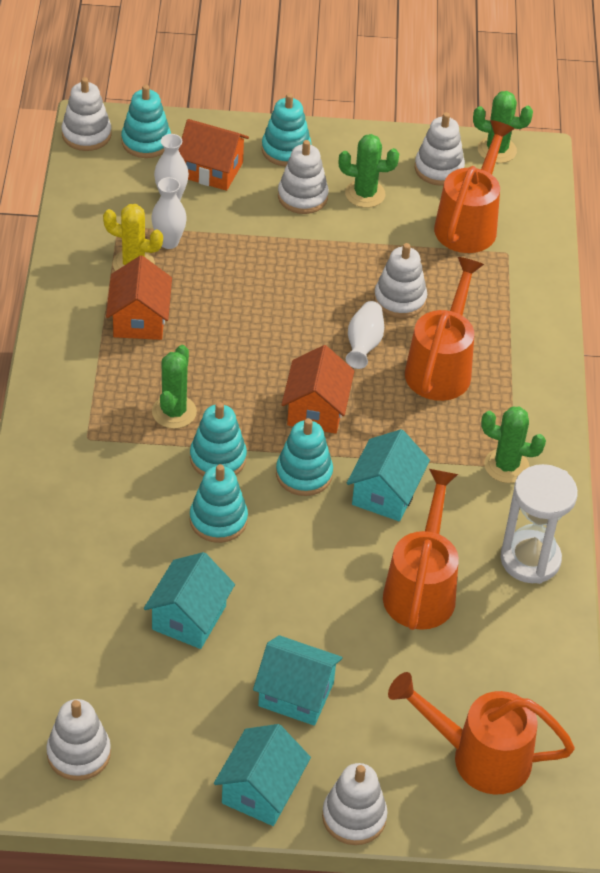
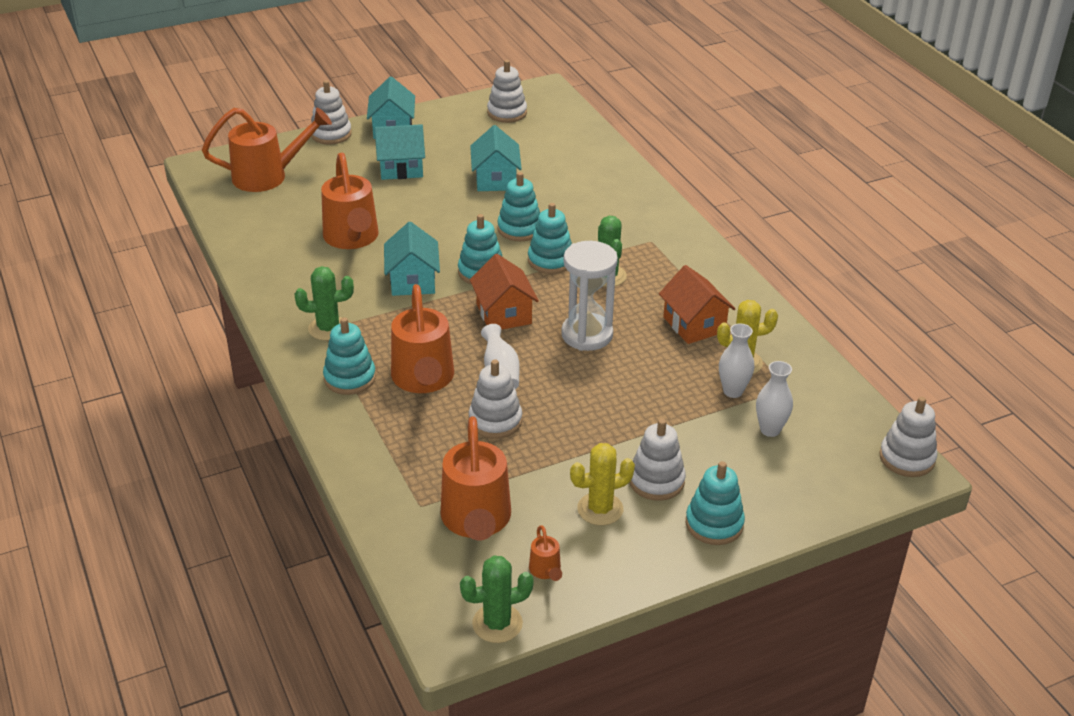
camera: 155 degrees right, 10 degrees down
(146, 142) = (848, 474): turquoise stacking toy -> turquoise stacking toy (350, 378)
(212, 170) = (762, 472): orange house -> none
(365, 194) = (600, 509): green cactus -> yellow cactus
(439, 169) = (546, 571): white stacking toy -> orange watering can
(530, 559) = (280, 278): white hourglass -> white hourglass (587, 335)

